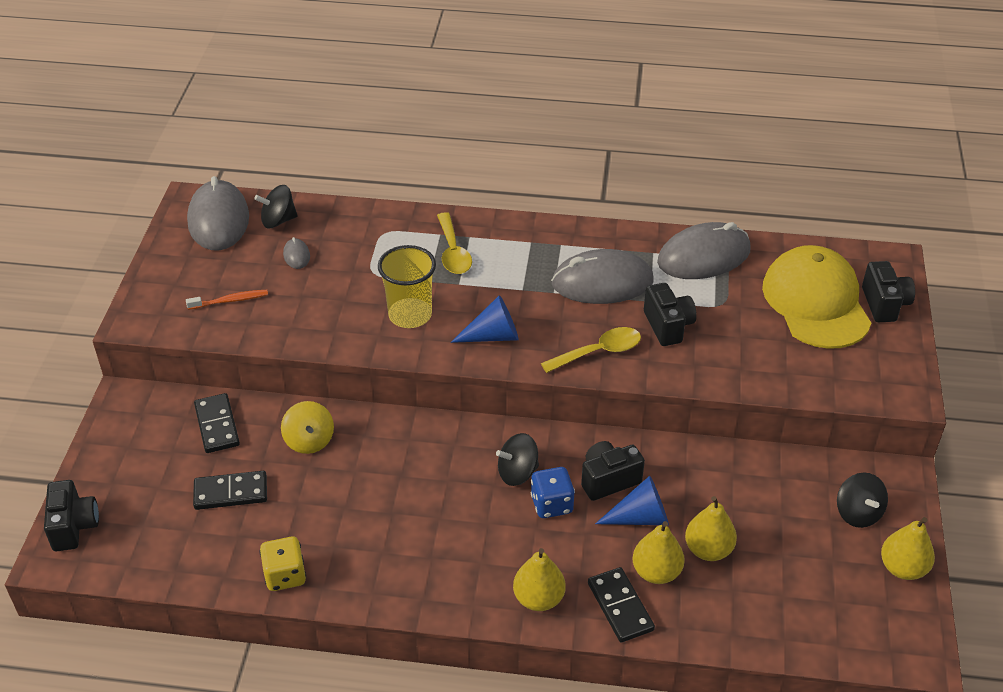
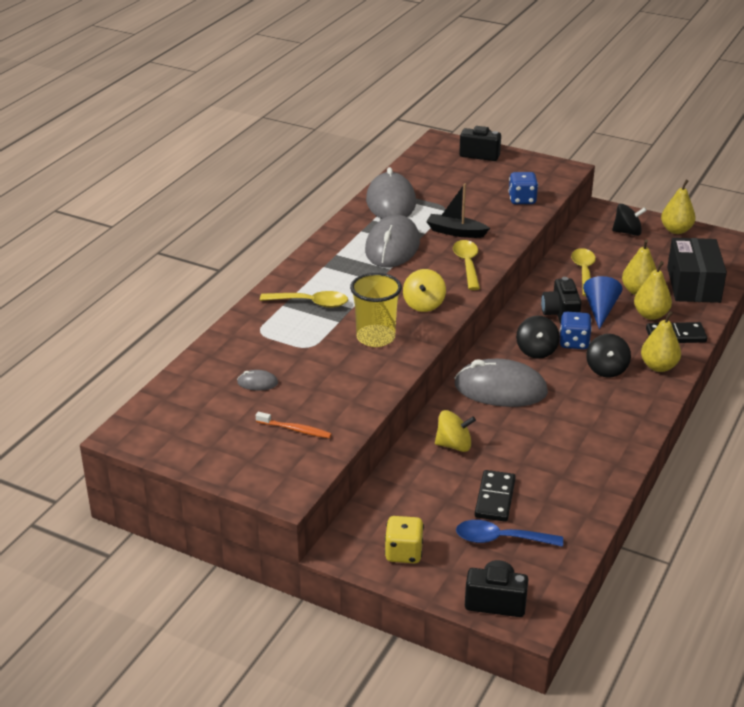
camera: 70 degrees left, 10 degrees down
(167, 511) = (500, 539): none -> blue spoon
(217, 425) = (409, 495): black domino -> none
(218, 220) = (170, 420): grey mouse -> grey mouse (500, 389)
(230, 301) = (295, 429): orange toothbrush -> orange toothbrush turned 105 degrees clockwise
(278, 220) = (199, 385): black spinning top -> black spinning top (606, 369)
(285, 575) = (598, 481): yellow dice -> yellow dice (404, 553)
(493, 336) = (424, 304): blue cone -> yellow spinning top
(668, 326) = (456, 232): black camera -> black boat
(723, 484) = (584, 272): none -> yellow spoon
(761, 609) = (693, 284): none -> black box
(789, 368) = (522, 200): none -> blue dice
(816, 302) = (464, 175): yellow cap -> none

